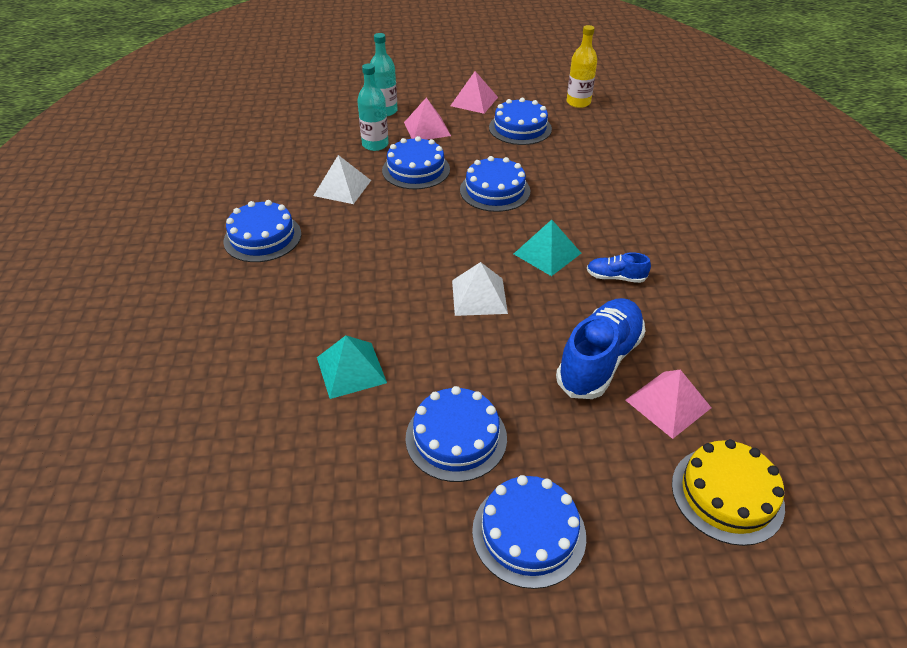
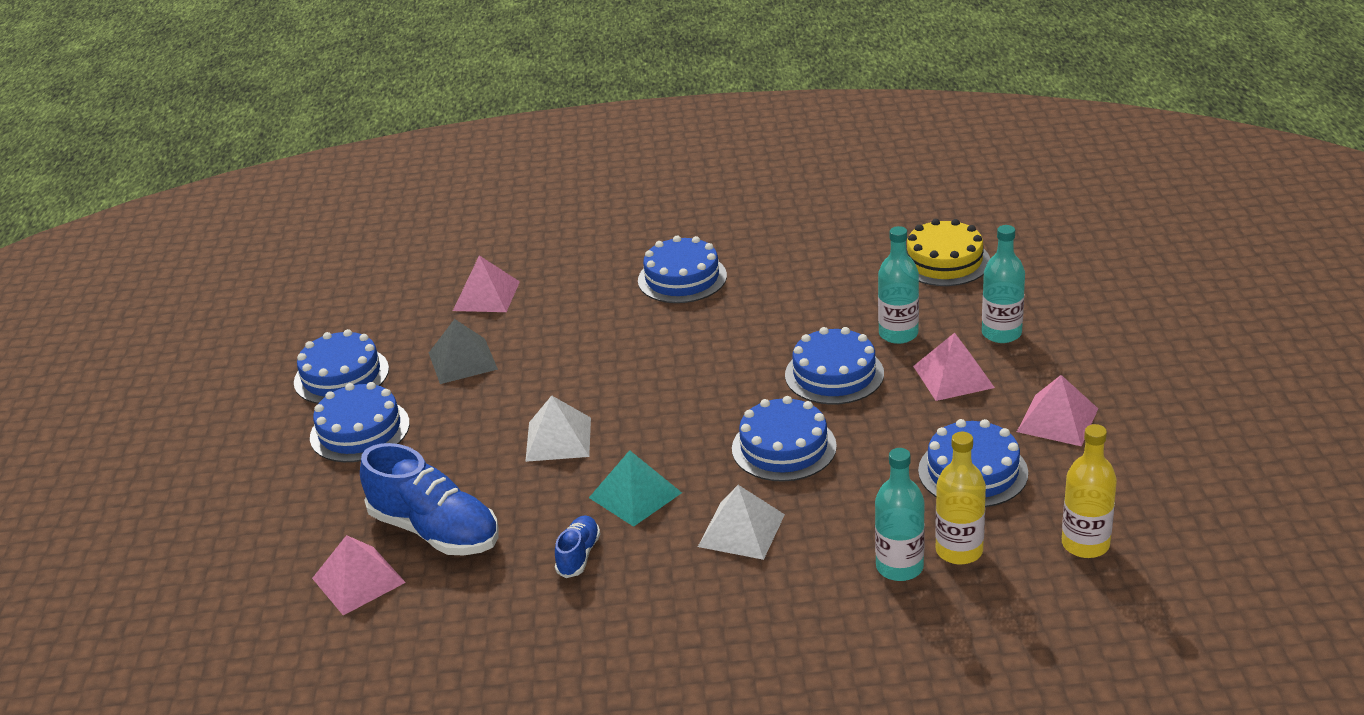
camera: 95 degrees right, 10 degrees down
(238, 363) = (486, 296): none -> pink pyramid
(342, 188) = (786, 319): white pyramid -> white pyramid (741, 530)
(351, 370) = (462, 361): turquoise pyramid -> grey pyramid
(528, 533) = (245, 475): blue cake -> blue cake (341, 375)
(588, 136) = (959, 551): none -> yellow bottle
(605, 154) = (899, 567): none -> turquoise bottle
(727, 494) = (233, 609): yellow cake -> yellow cake (944, 261)

